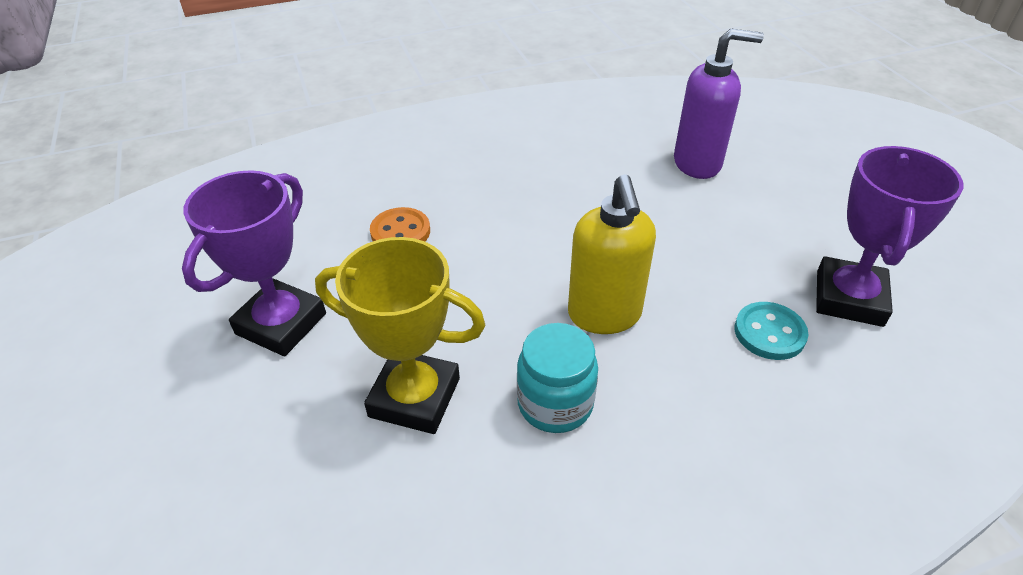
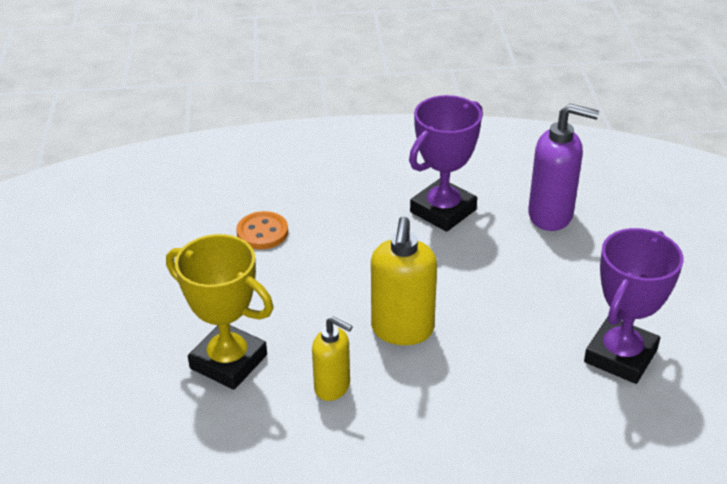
camera: 15 degrees right, 5 degrees down
(281, 324) = (146, 289): purple trophy -> purple trophy (443, 211)
(555, 404) = (333, 387): turquoise jar -> yellow soap dispenser
(769, 333) = (533, 370): turquoise button -> none

